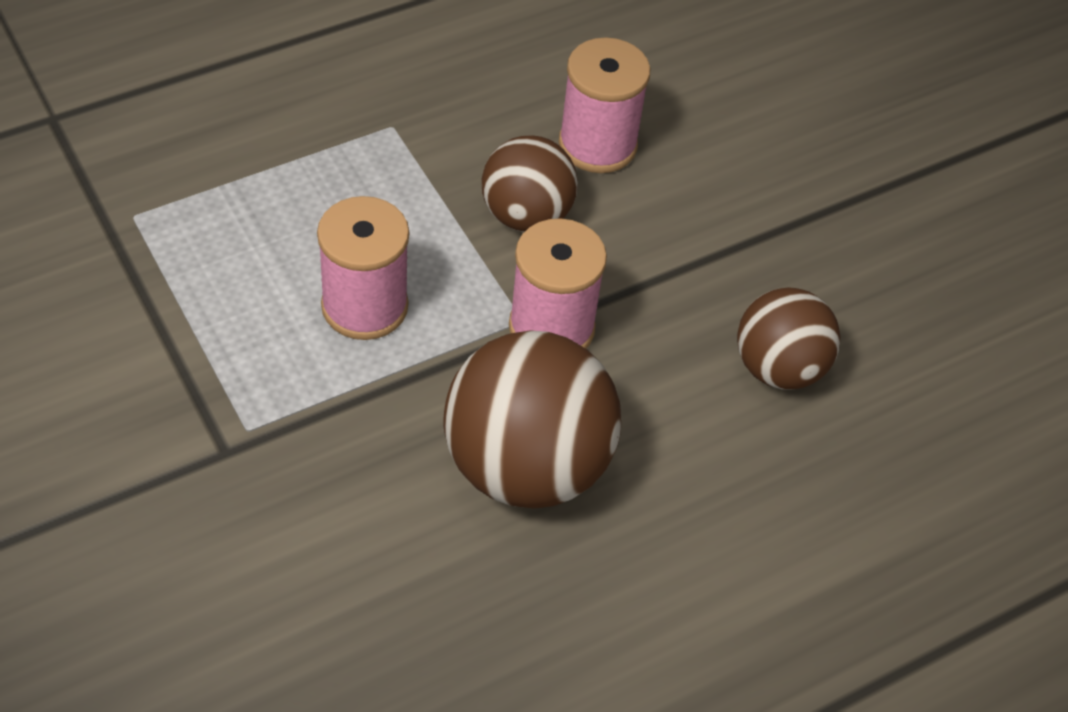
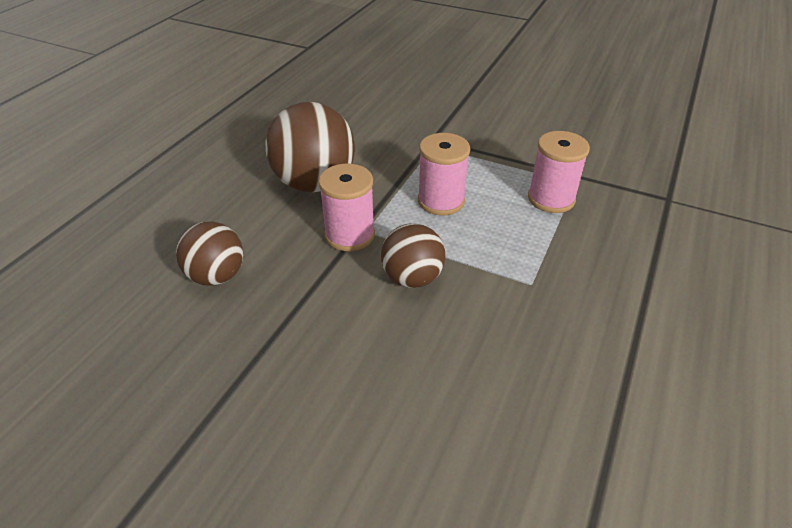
camera: 150 degrees right, 10 degrees down
(597, 144) = (412, 343): pink spool -> pink spool (551, 199)

